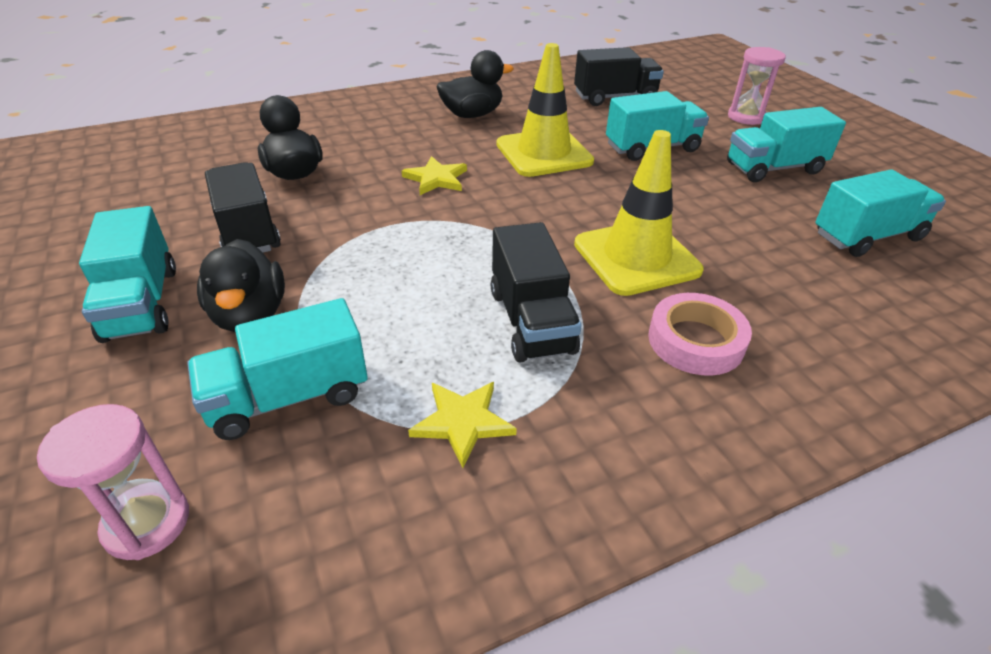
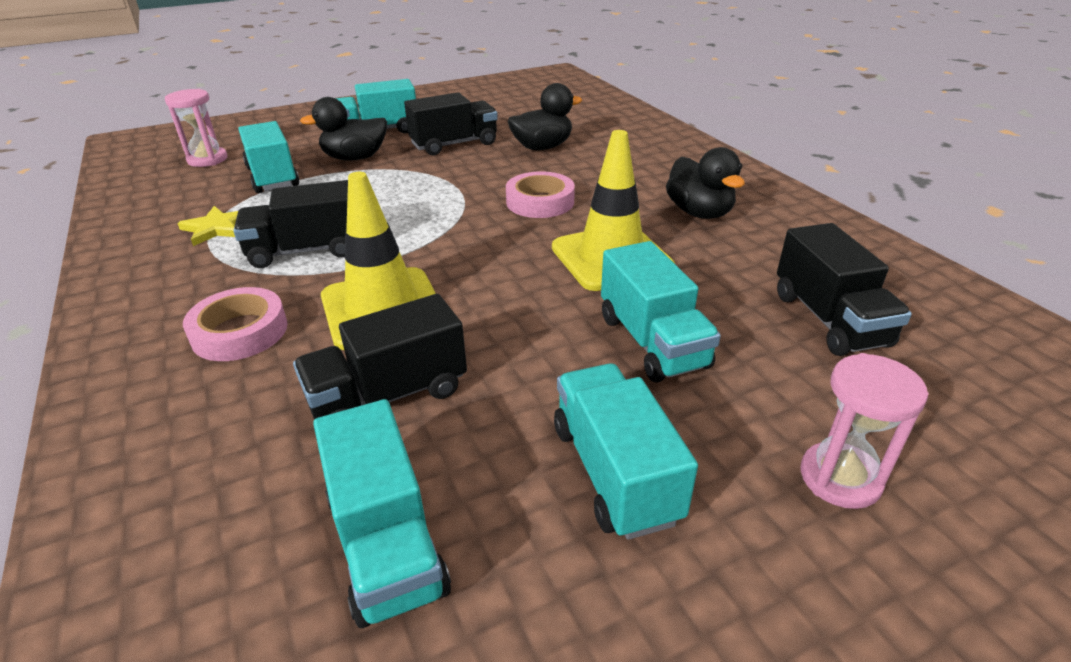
camera: 90 degrees right, 5 degrees down
(436, 179) = (540, 202): yellow star -> pink tape
(747, 245) = (388, 395): none -> black truck

